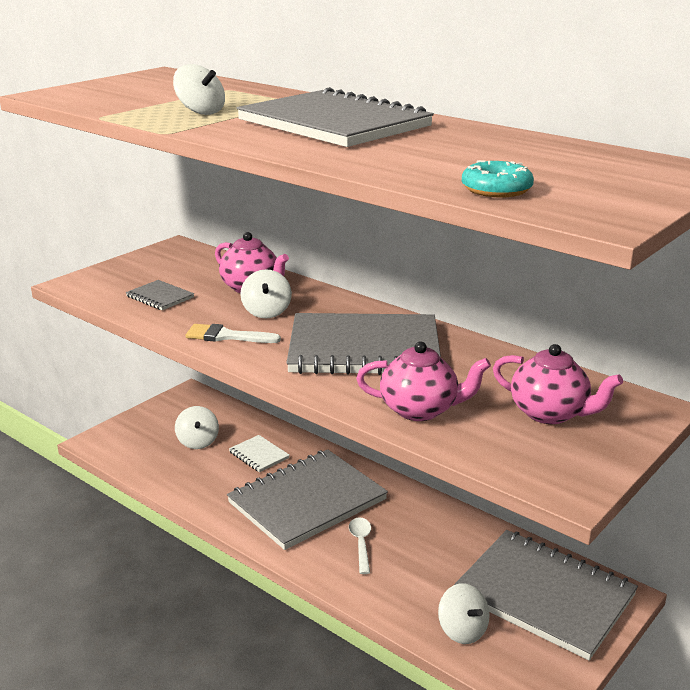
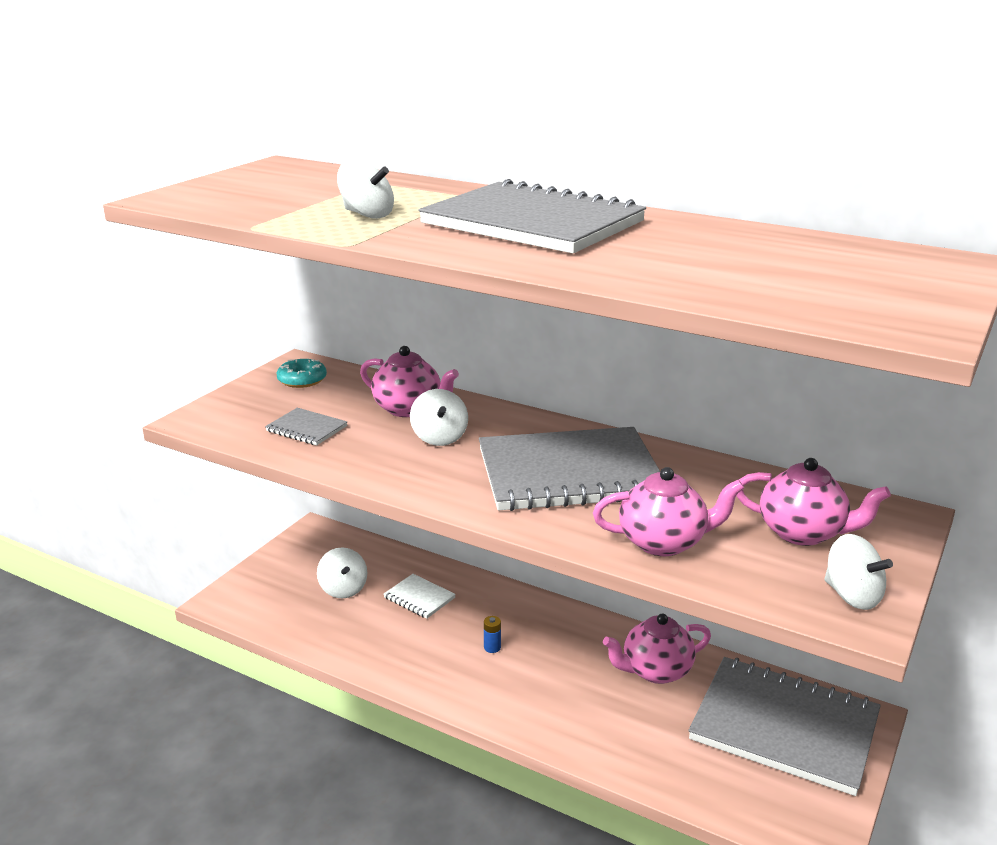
camera: 10 degrees left, 0 degrees up
(226, 336) = (406, 471): white brush -> none
(307, 501) = (492, 647): grey notebook -> blue battery
(361, 544) = (568, 691): white spoon -> none
(443, 536) = (655, 671): none -> pink teapot
(462, 630) = (712, 780): white spinning top -> white spinning top (852, 596)
(496, 189) = (776, 299): turquoise donut -> turquoise donut (302, 380)

